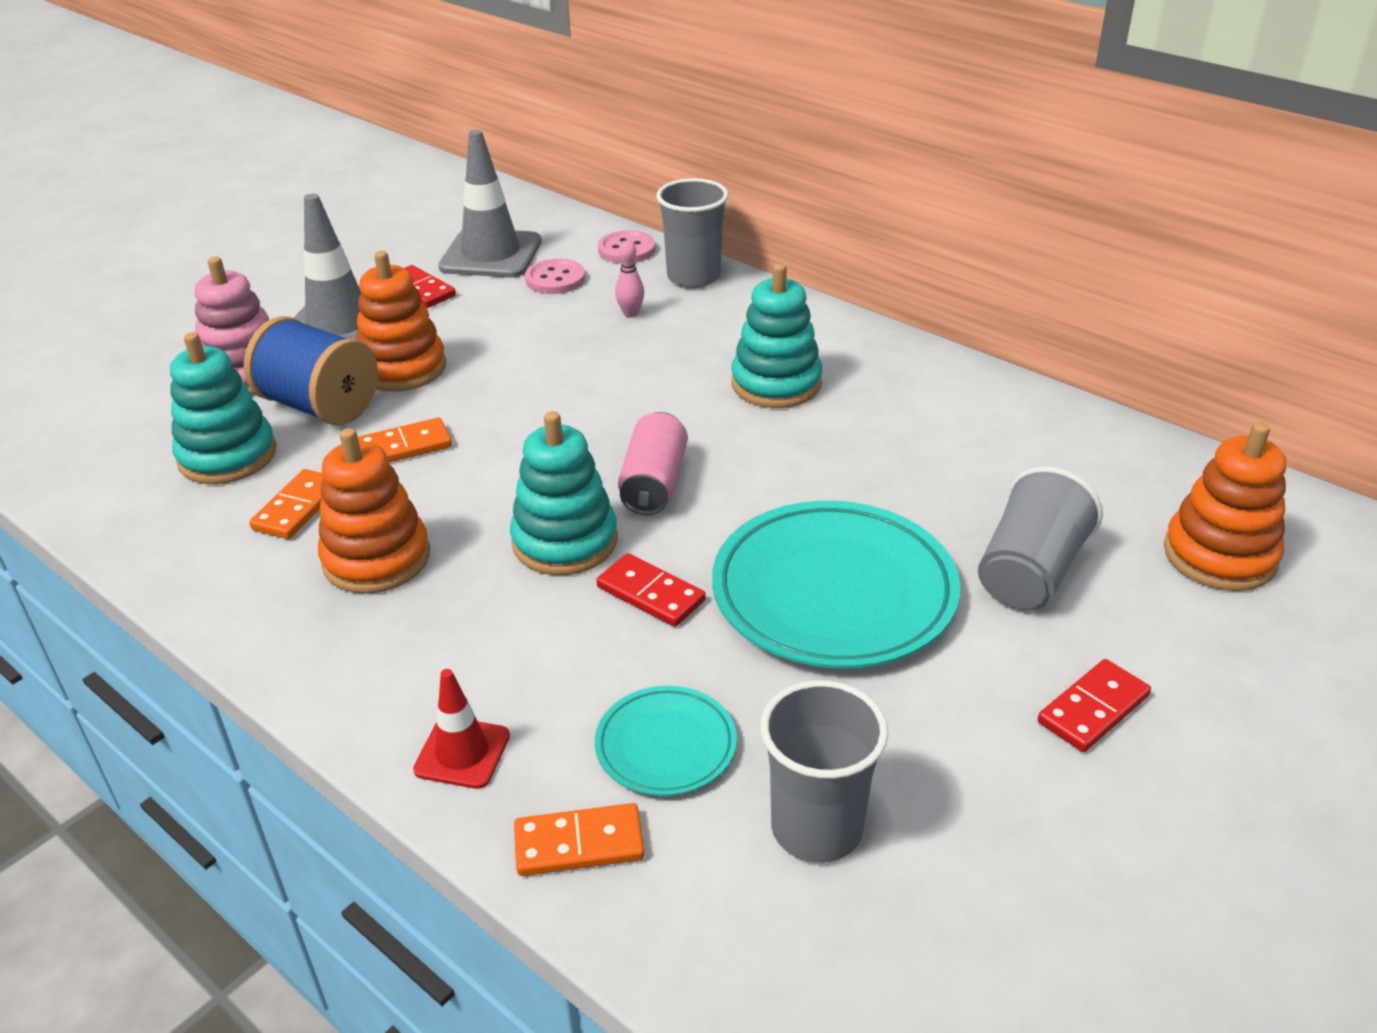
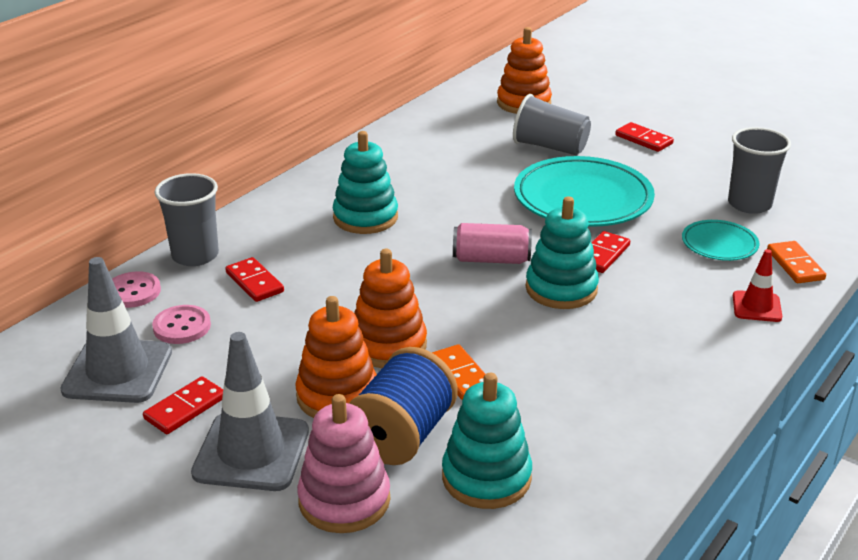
camera: 95 degrees left, 5 degrees down
(297, 507) = (551, 418): orange domino -> none
(376, 559) = (601, 366): orange stacking toy -> orange stacking toy (388, 345)
(630, 314) = (254, 282): pink bowling pin -> red domino

